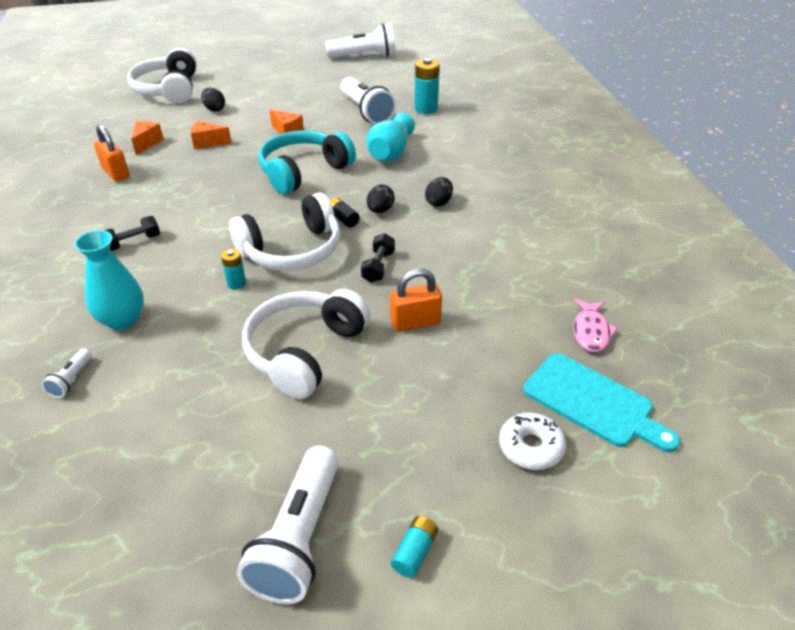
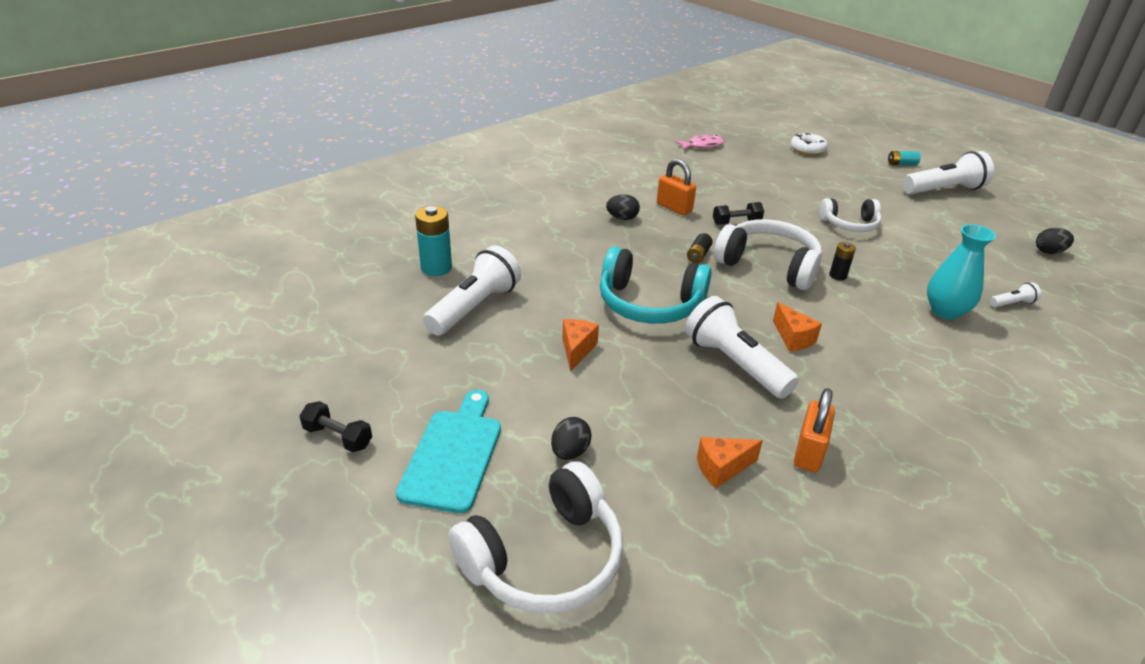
camera: 120 degrees left, 5 degrees down
(133, 242) = (878, 359): black dumbbell -> black dumbbell (338, 437)
(207, 143) = (663, 407): orange cheese -> orange cheese (793, 338)
(236, 284) = (838, 275): turquoise battery -> black battery
(305, 351) = (849, 225): white headphones -> white headphones, size x0.63
(364, 56) = (275, 369): white flashlight -> white flashlight (735, 364)
(380, 210) = (665, 241): black egg -> black egg (1049, 252)
(390, 153) = (559, 263): turquoise vase -> none
(415, 322) = (770, 195): orange padlock -> orange padlock (674, 208)
(593, 402) = (756, 139): turquoise cutting board -> turquoise cutting board (454, 455)

